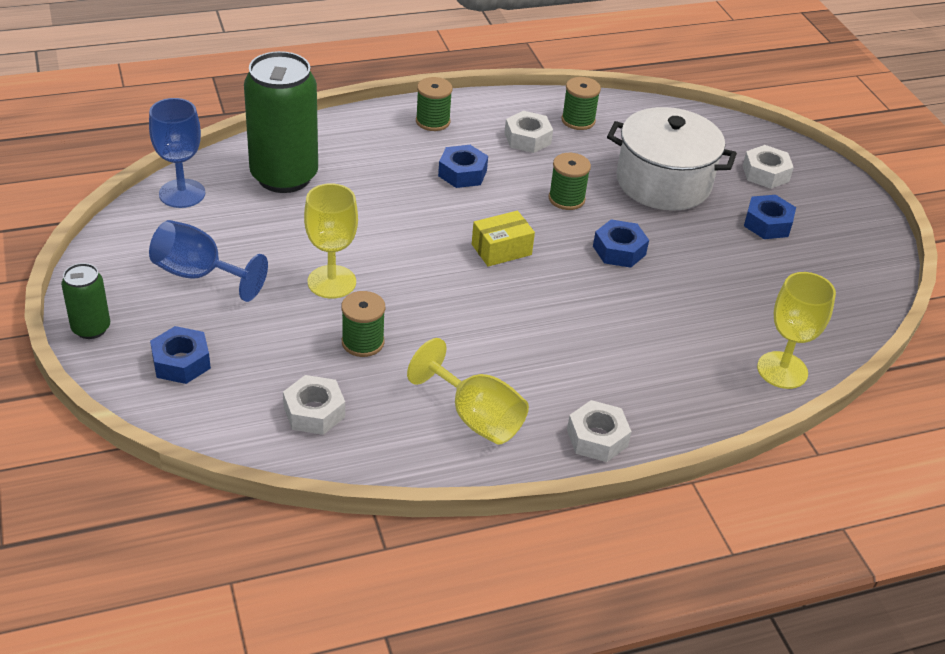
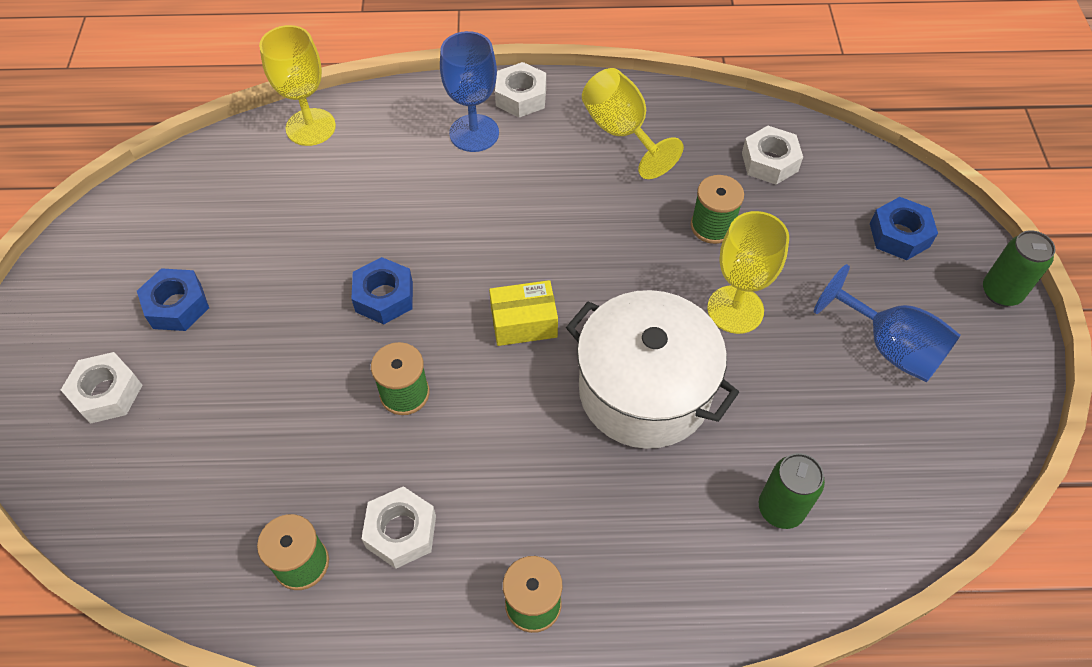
camera: 160 degrees left, 15 degrees up
(182, 193) = (924, 498): blue goblet -> blue goblet (474, 133)
(284, 176) = (780, 509): green can -> green can, size x0.49
(462, 173) = (526, 470): blue nut -> none
(663, 182) = (258, 401): white pot -> white pot (644, 390)

